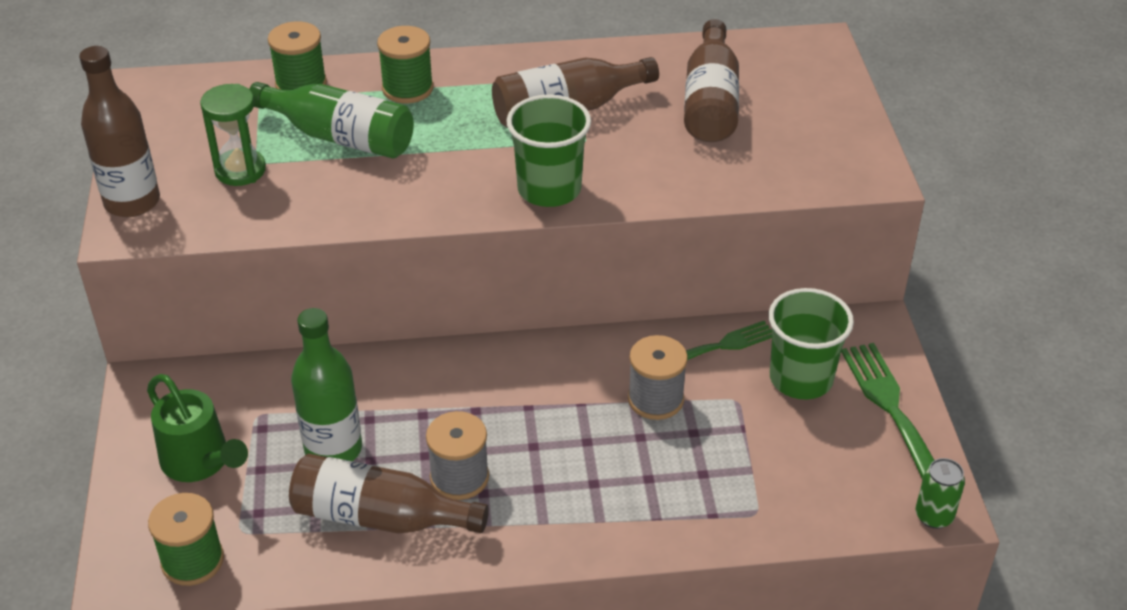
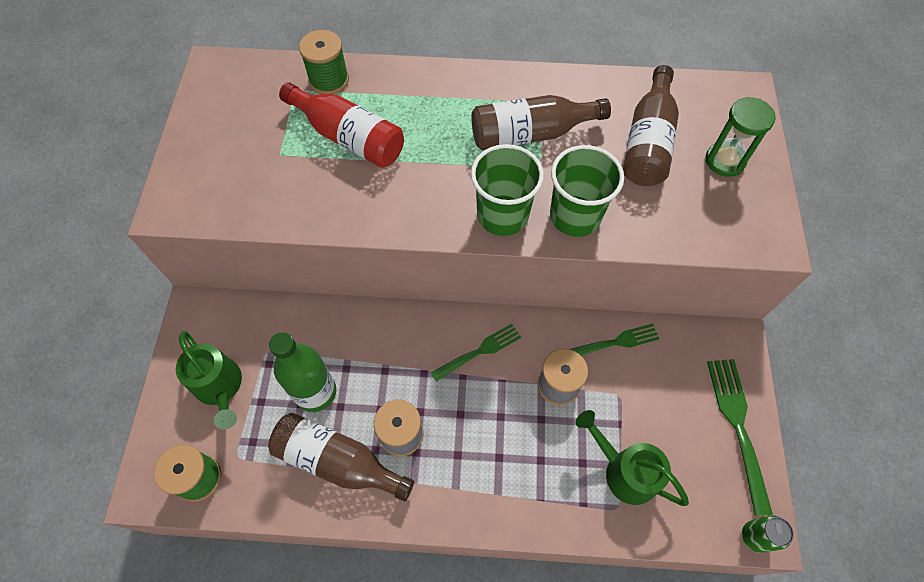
camera: 10 degrees right, 20 degrees up
(132, 202) = (180, 181): brown bottle -> none
(240, 170) = (266, 160): green hourglass -> green hourglass (725, 161)
(340, 137) = (348, 137): green bottle -> red bottle
(407, 88) = (409, 95): green spool -> none
(544, 379) = (479, 352): none -> green fork
(757, 474) = (623, 470): none -> green watering can
(801, 378) = (672, 383): green cup -> green cup (575, 216)

